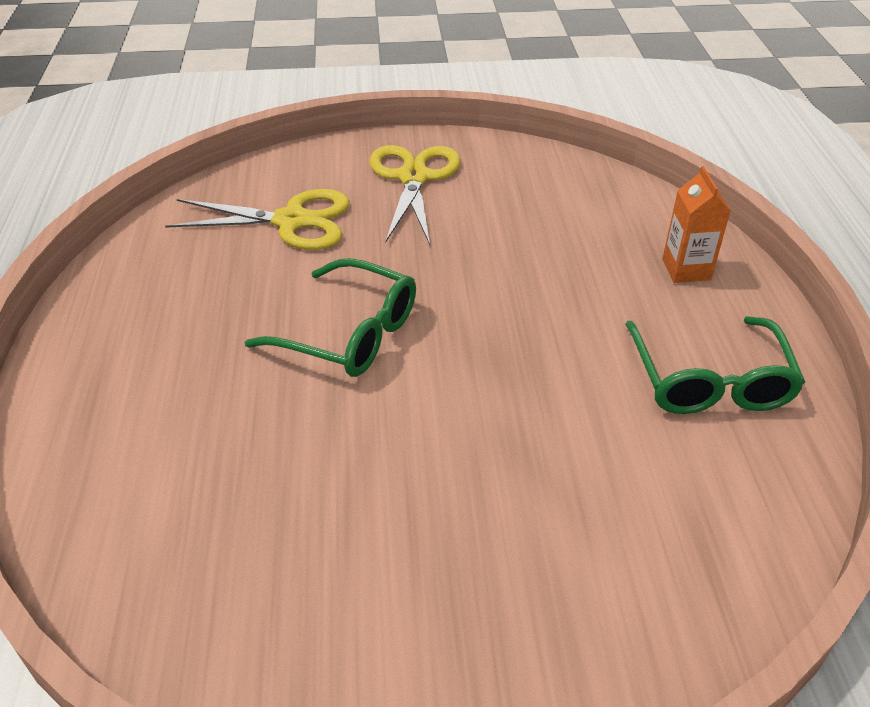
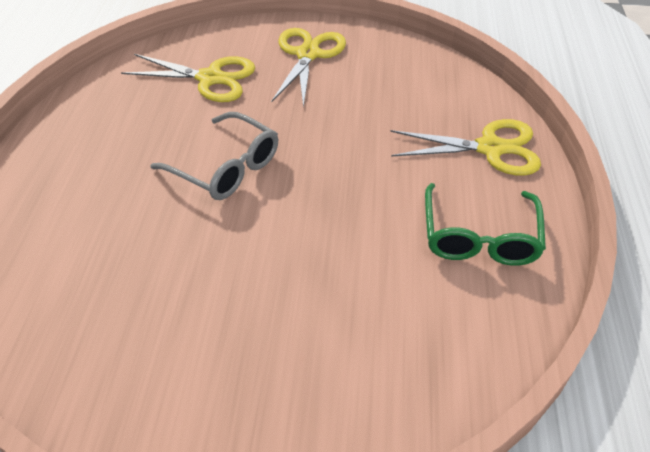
camera: 10 degrees right, 5 degrees up
(350, 334) = (226, 168): green glasses -> grey glasses
(686, 269) = (490, 148): orange carton -> yellow scissors

